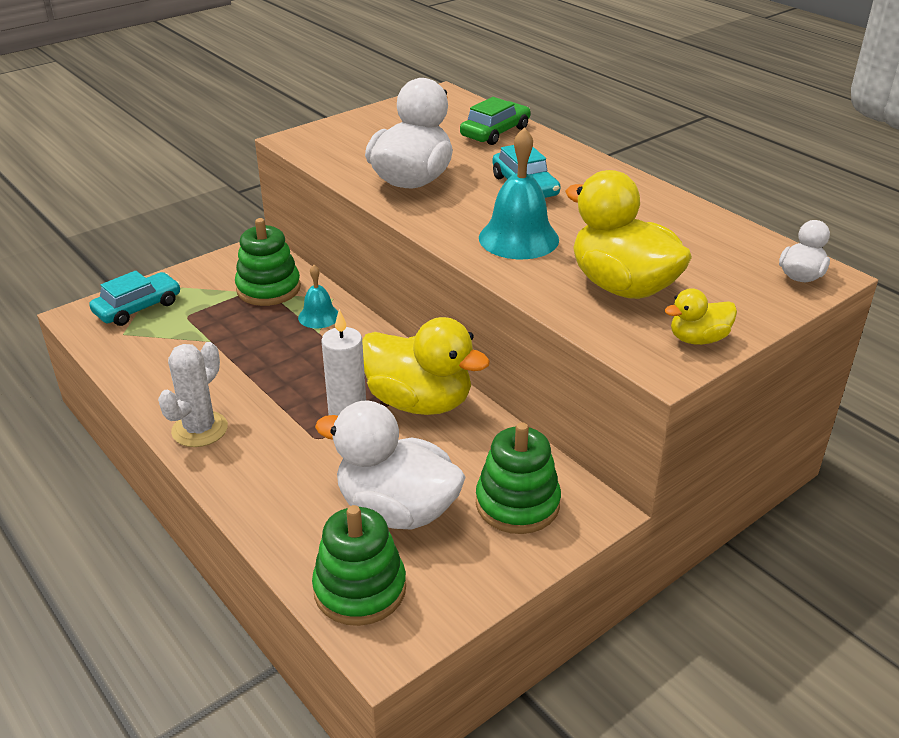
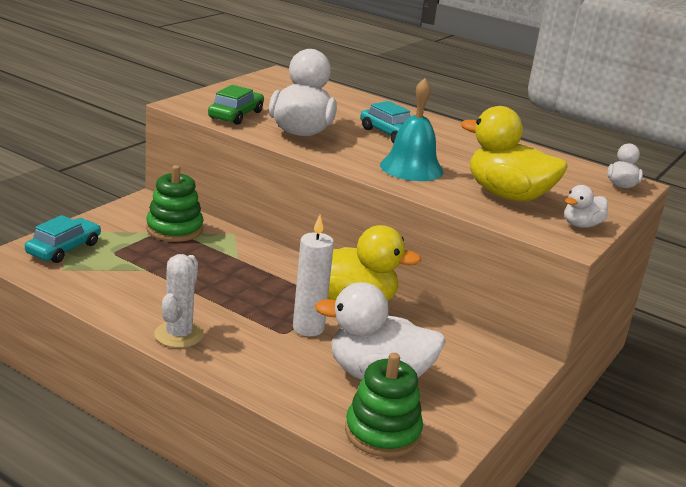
camera: 20 degrees left, 10 degrees down
(319, 316) = (231, 247): turquoise bell -> none
(495, 132) = (342, 99): green car -> green car (236, 115)
(517, 504) = (466, 363): green stacking toy -> none
(698, 339) = (581, 225): yellow duck -> white duck

